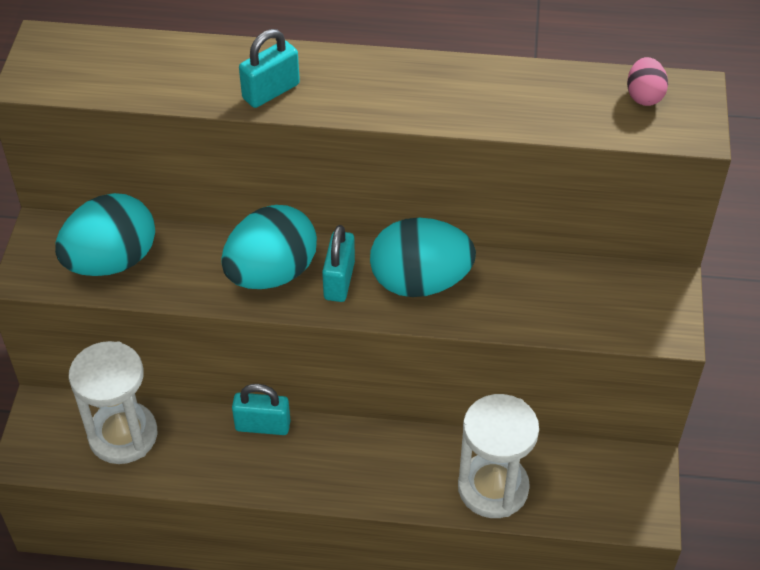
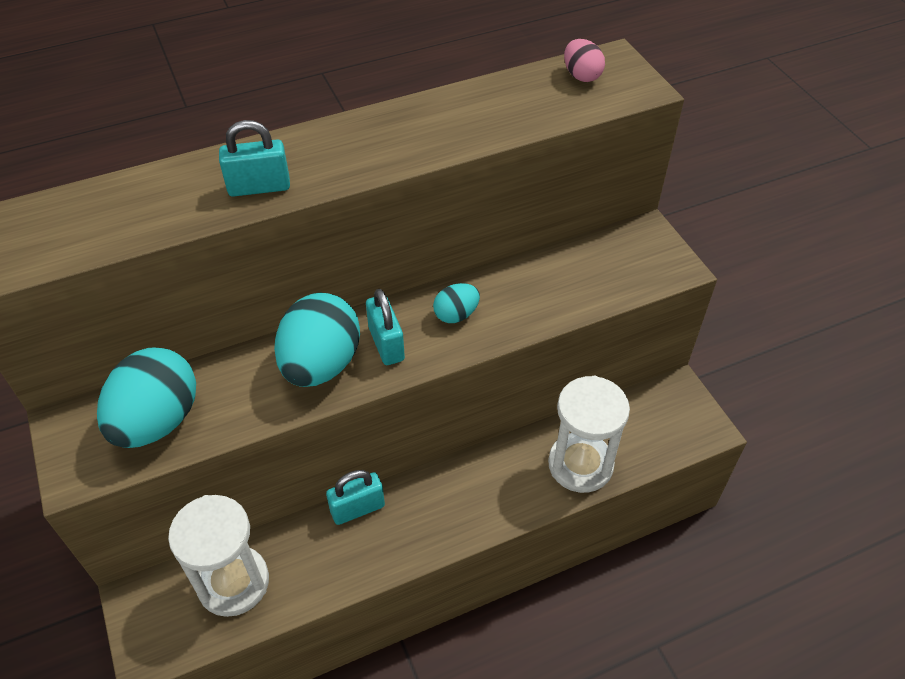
camera: 30 degrees left, 0 degrees up
(271, 91) = (259, 187): turquoise padlock -> turquoise padlock turned 60 degrees clockwise
(420, 282) = (456, 315): turquoise egg -> turquoise egg, size x0.49

